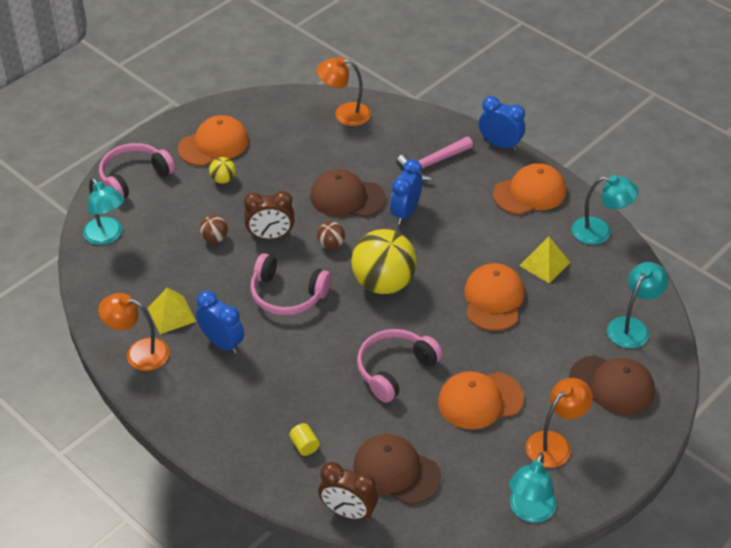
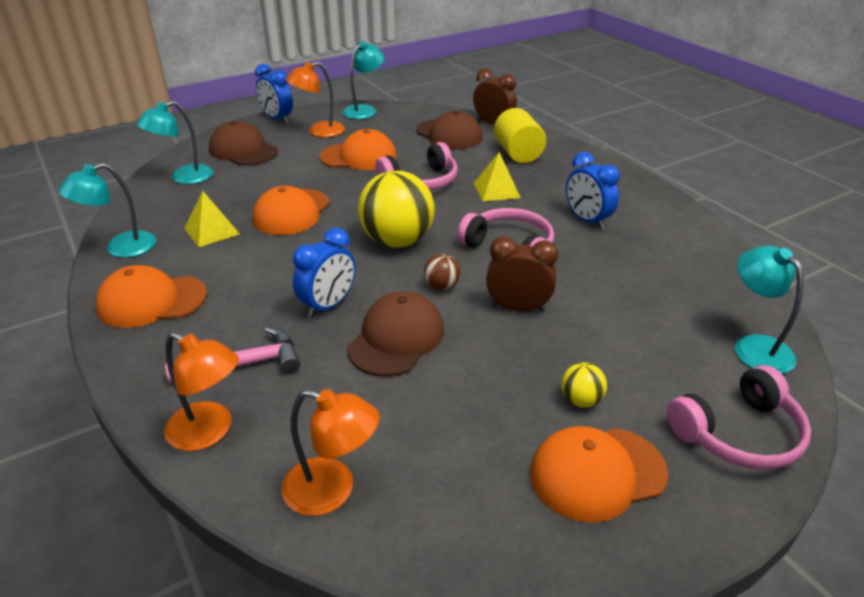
camera: 165 degrees left, 10 degrees down
(139, 352) = (677, 226): orange lamp -> orange lamp (209, 432)
(171, 314) = (645, 250): yellow pyramid -> yellow pyramid (496, 190)
(214, 239) = (595, 318): brown ball -> none
(304, 445) = (518, 153): yellow cylinder -> yellow cylinder, size x2.13
(347, 197) = (396, 338): brown cap -> brown cap turned 90 degrees counterclockwise
(500, 144) = (121, 375): blue clock -> blue clock (277, 119)
(600, 232) = (120, 248): turquoise lamp -> turquoise lamp turned 60 degrees counterclockwise

